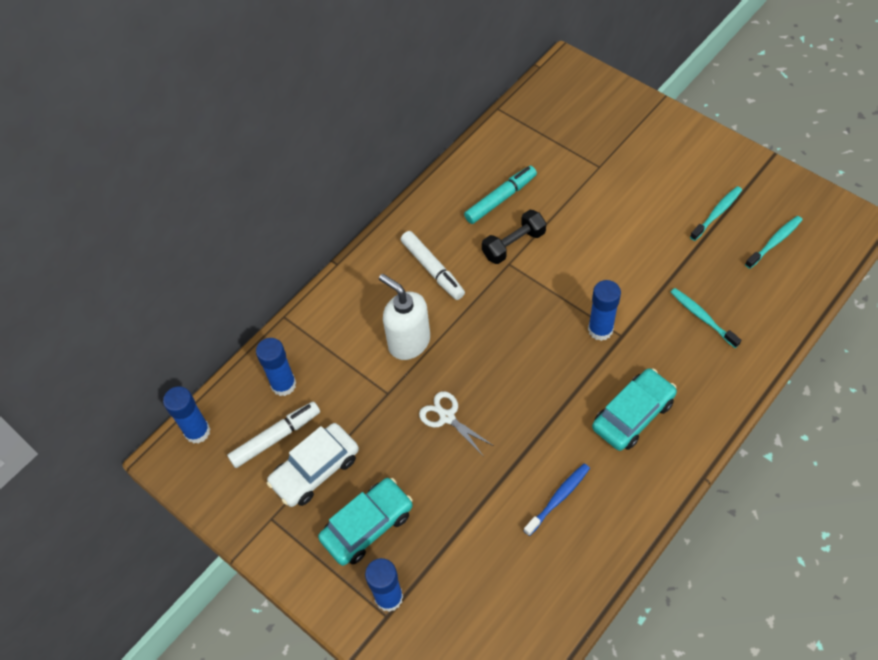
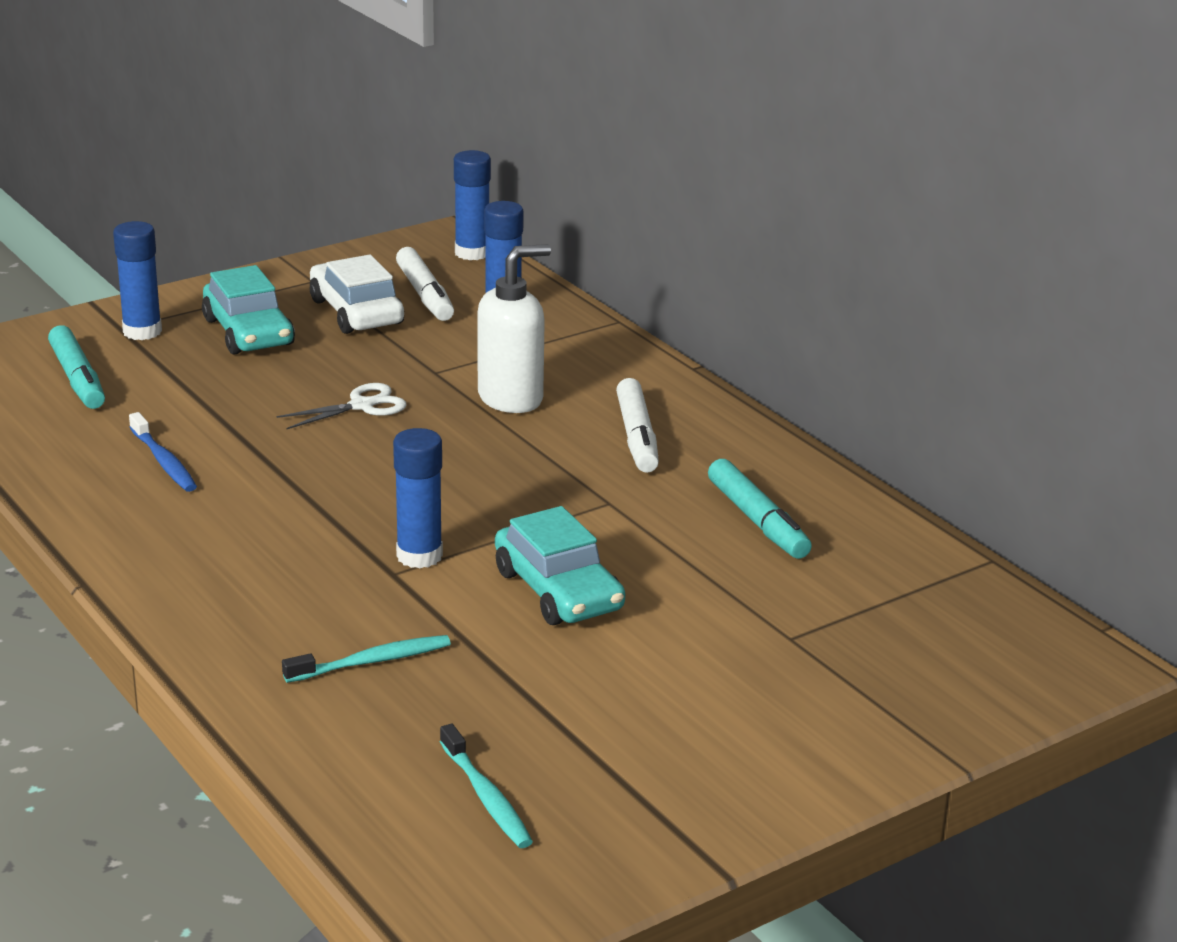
camera: 100 degrees right, 30 degrees down
(432, 269) = (637, 437): white marker -> white marker turned 75 degrees counterclockwise
(473, 605) = (77, 379): none -> turquoise marker
(513, 244) = (647, 514): black dumbbell -> none
(632, 415) = (241, 549): turquoise car -> turquoise car (558, 590)
(717, 213) = (600, 745): turquoise toothbrush -> none

